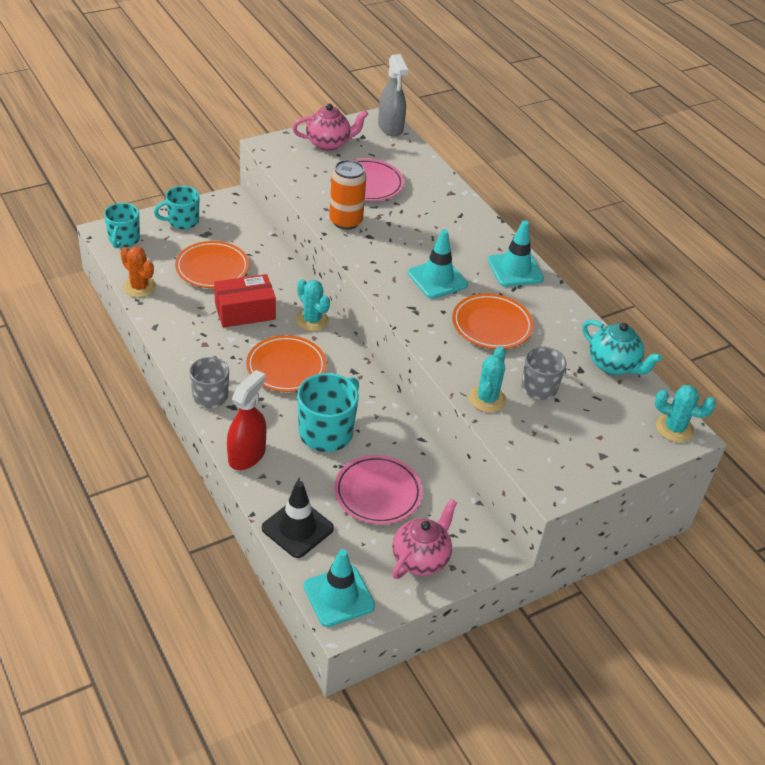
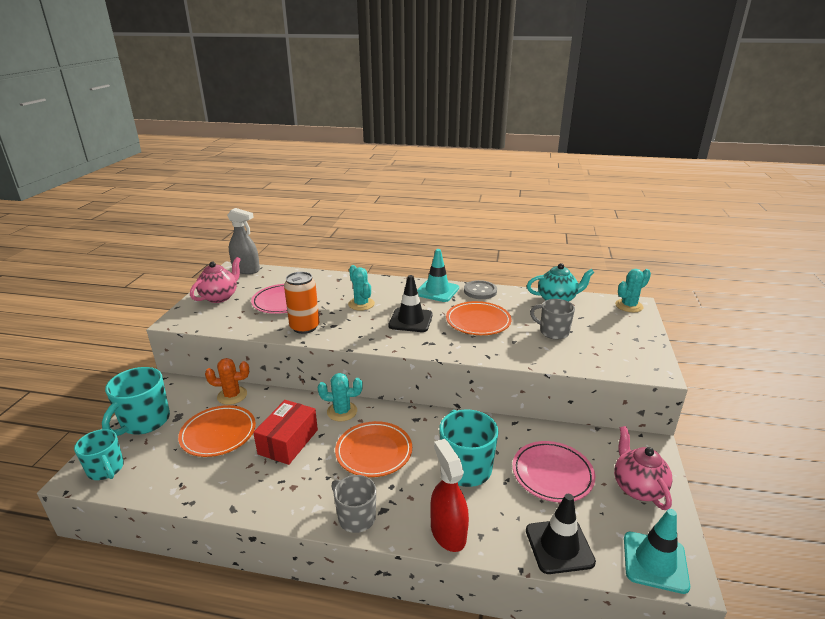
camera: 45 degrees left, 15 degrees down
(139, 287) = (174, 492): orange cactus -> orange cactus (232, 395)
(182, 221) = (144, 422): turquoise mug -> turquoise mug, size x1.50
(437, 279) = (410, 320): turquoise traffic cone -> black traffic cone
(487, 399) = (547, 356): turquoise cactus -> turquoise cactus (361, 304)
(555, 300) = (480, 291): none -> grey button

